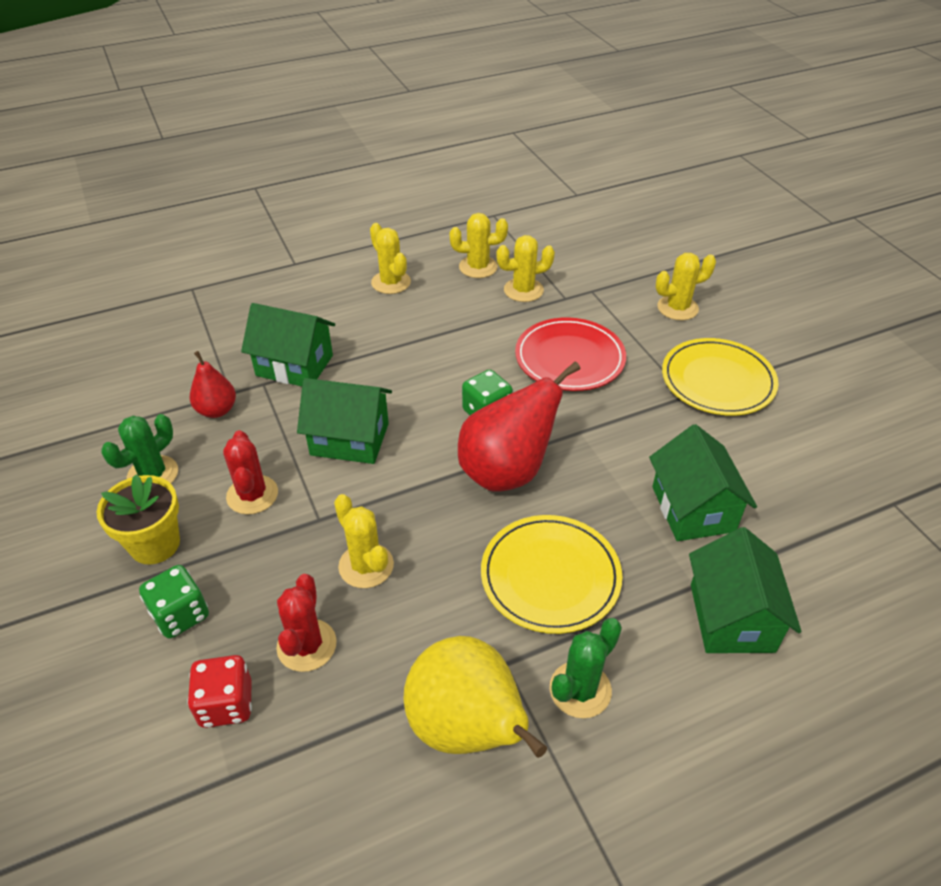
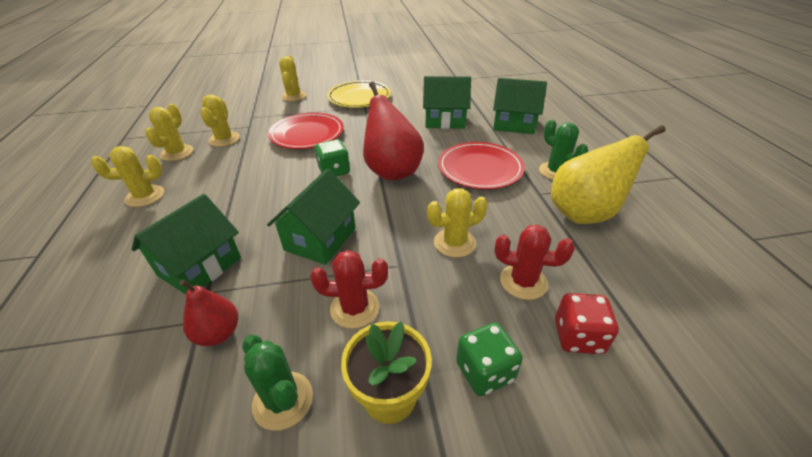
camera: 75 degrees left, 5 degrees down
(550, 576) = (480, 169): yellow plate -> red plate

